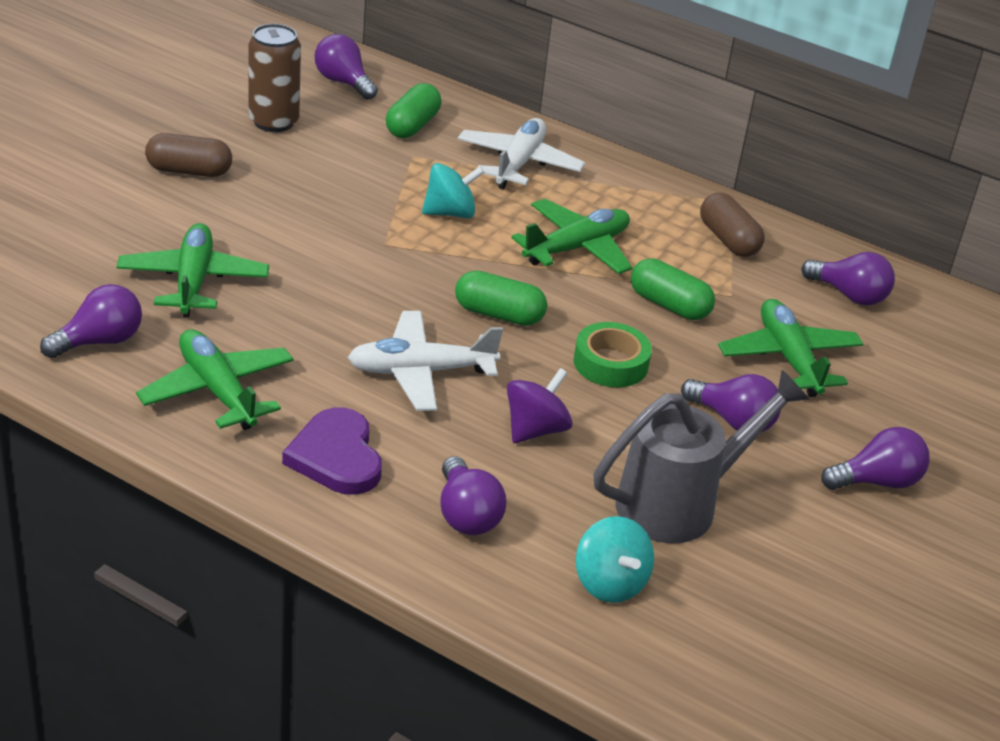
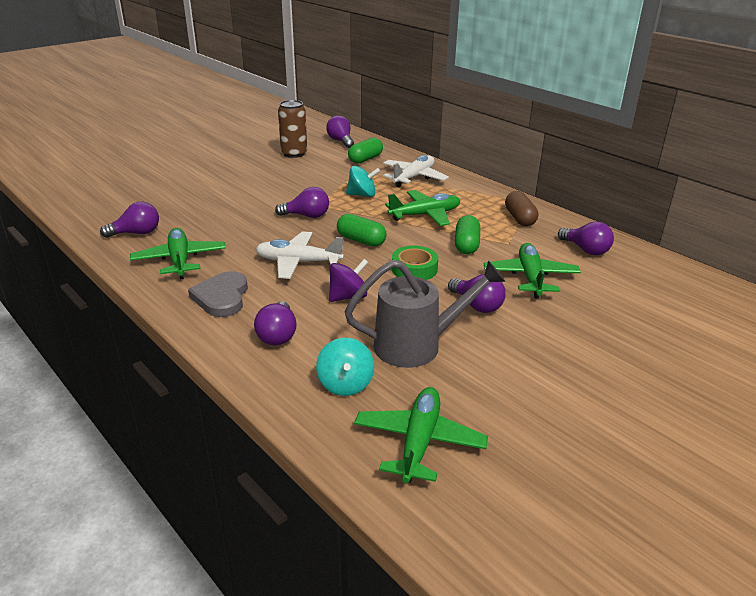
camera: 20 degrees right, 5 degrees down
(189, 171) = (237, 169): brown capsule -> none
(193, 281) = (204, 212): green plane -> green plane (419, 442)
(336, 457) = (222, 297): purple heart -> grey heart
(669, 305) = (466, 245): green capsule -> green capsule turned 45 degrees clockwise
(877, 481) = (561, 349): purple light bulb -> purple light bulb (307, 216)

